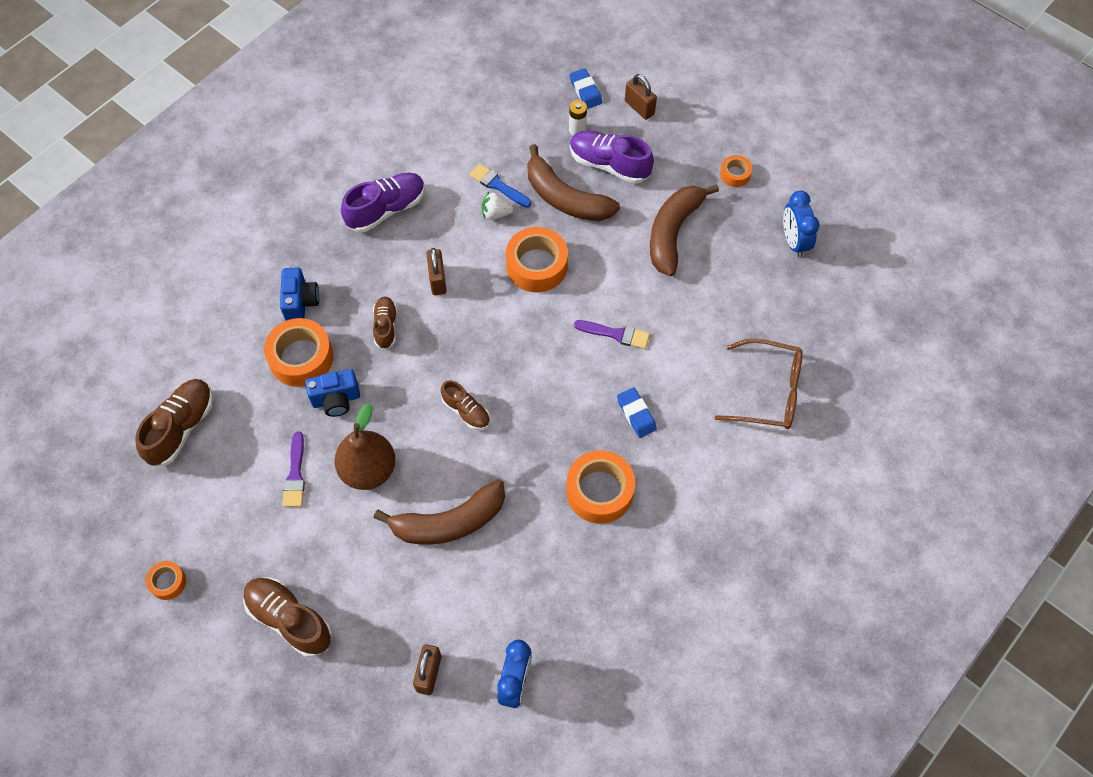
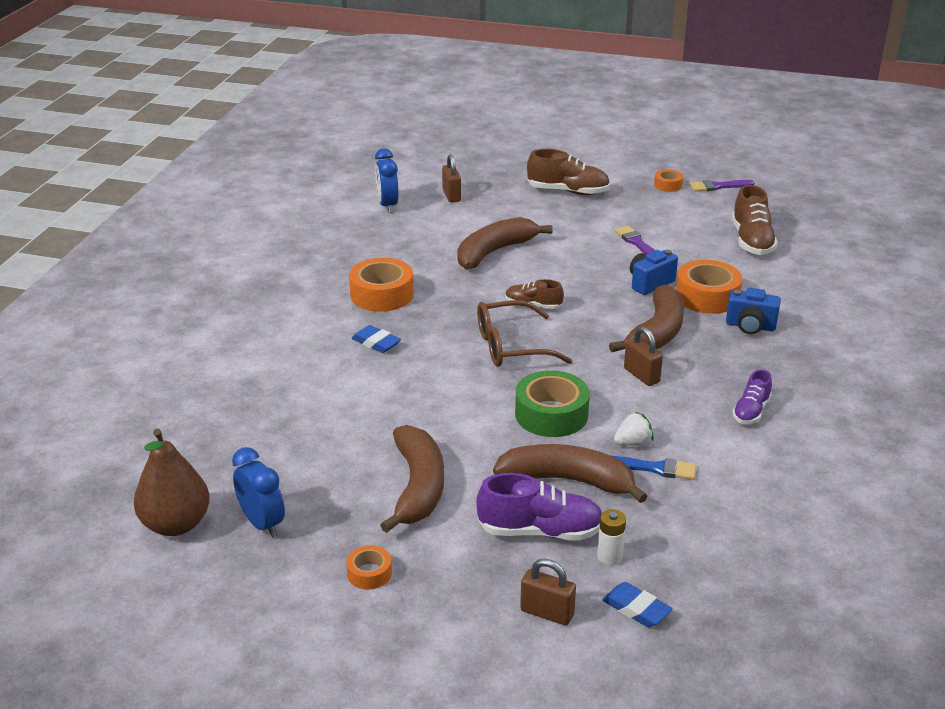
camera: 155 degrees right, 30 degrees down
(300, 302) = (750, 326): blue camera -> blue camera turned 45 degrees counterclockwise
(368, 470) = (583, 258): brown pear -> brown pear (176, 524)
(385, 326) = (656, 333): brown shoe -> brown banana
(386, 209) = (751, 411): purple shoe -> purple shoe, size x0.61
(537, 265) = (551, 414): orange tape -> green tape
(615, 334) = (430, 388): purple brush -> purple brush (718, 186)
(768, 392) = (250, 390): brown glasses -> brown glasses (511, 346)

